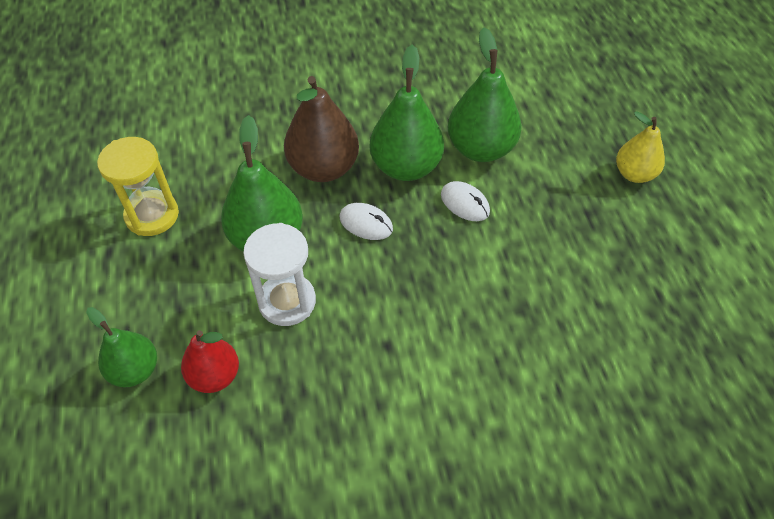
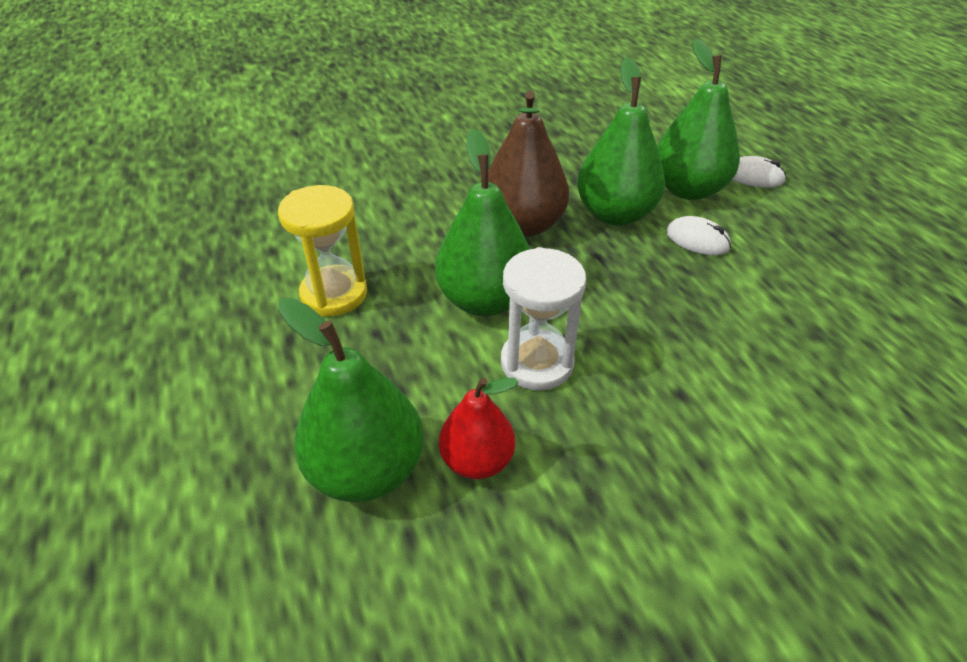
camera: 10 degrees left, 10 degrees down
(135, 370) = (366, 470): green pear -> green pear, size x1.60
(366, 223) = (595, 271): white mouse -> white mouse (753, 176)
(634, 174) = (860, 194): yellow pear -> none

